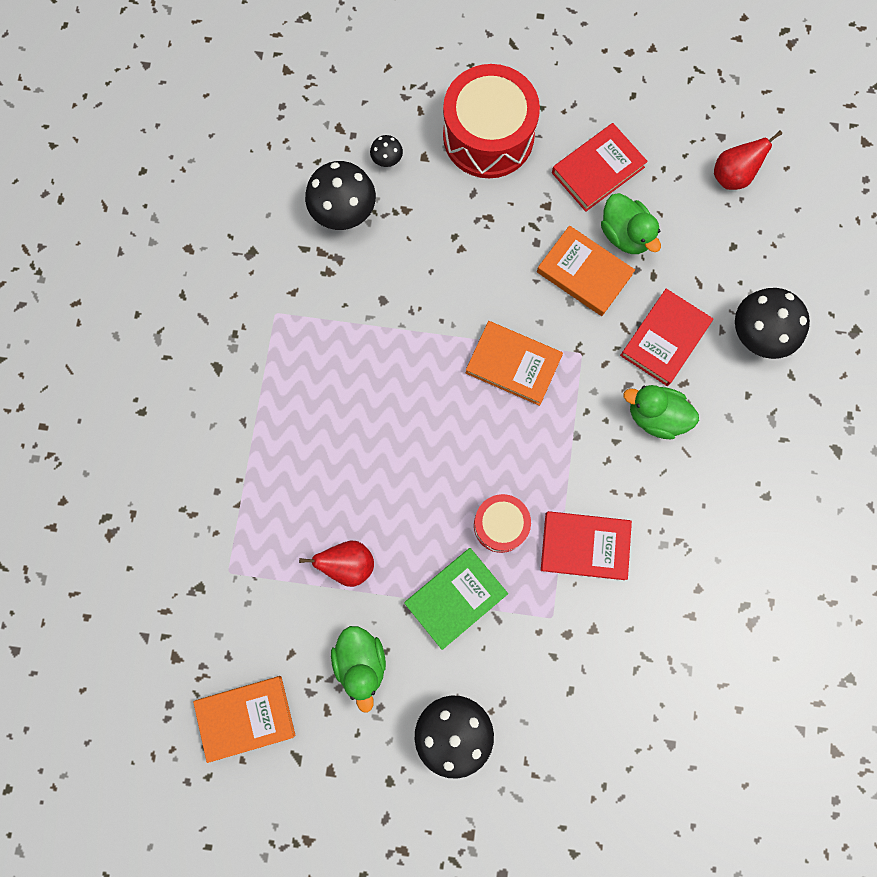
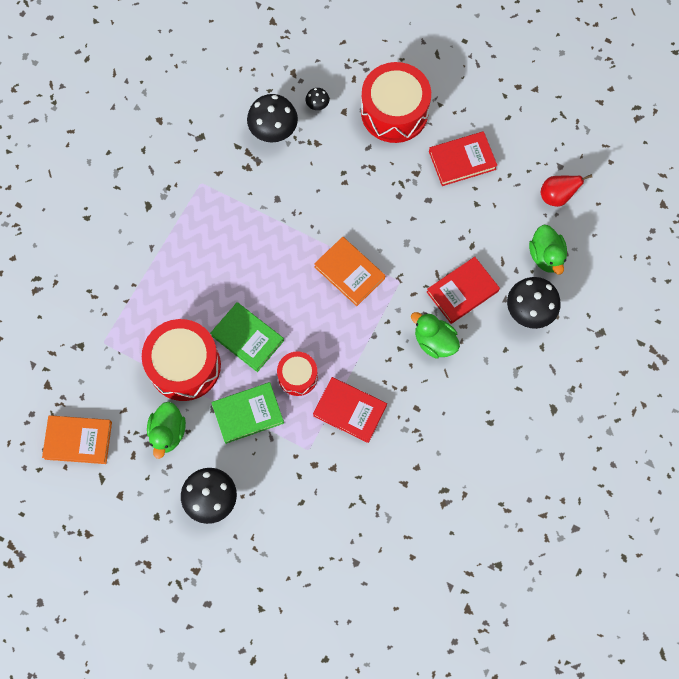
camera: 20 degrees right, 5 degrees down
(348, 564) = (184, 365): red pear -> red drum
(416, 498) = (247, 338): none -> green book
(584, 273) = (424, 228): orange book -> none
(625, 235) = (463, 211): green duck -> green duck (546, 256)

